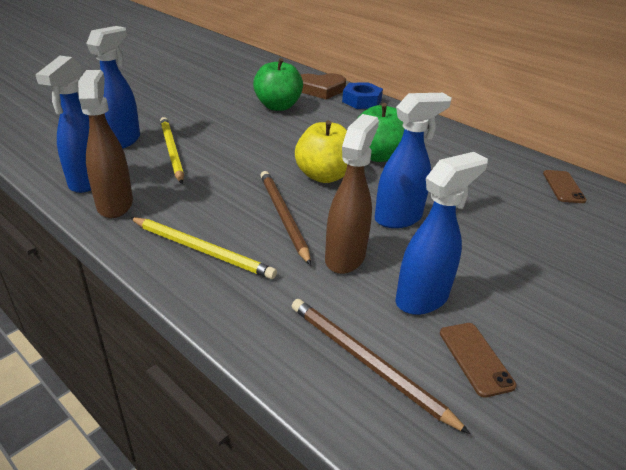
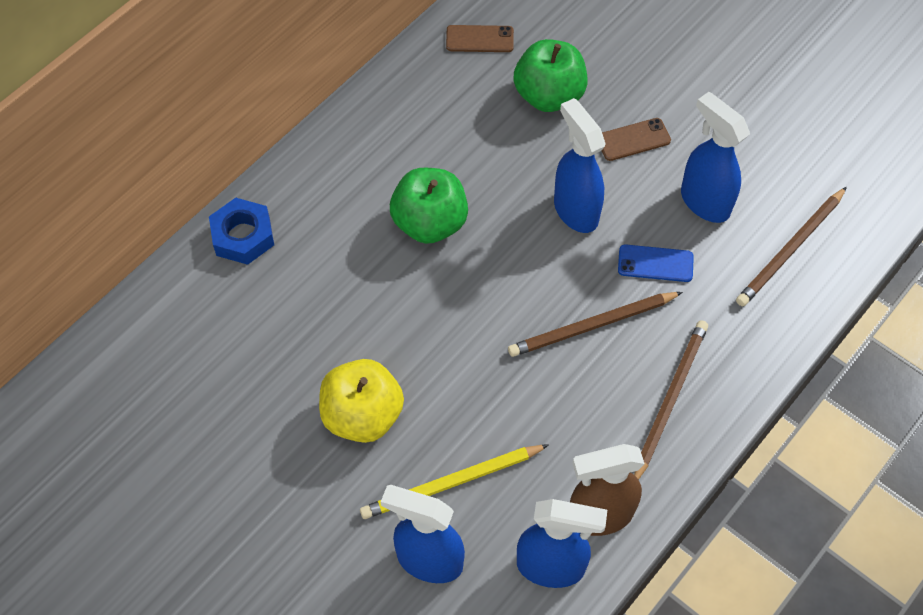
camera: 90 degrees left, 25 degrees up
(202, 250) = (670, 399): yellow pencil -> brown pencil
(278, 106) = (276, 357): green apple -> green apple (549, 95)
(321, 90) = (197, 296): brown heart -> none
(324, 176) = (493, 286): yellow apple -> yellow apple (362, 415)
(345, 257) = (655, 263): brown spray bottle -> blue phone
(475, 358) = (768, 173): brown phone -> brown phone (633, 140)

